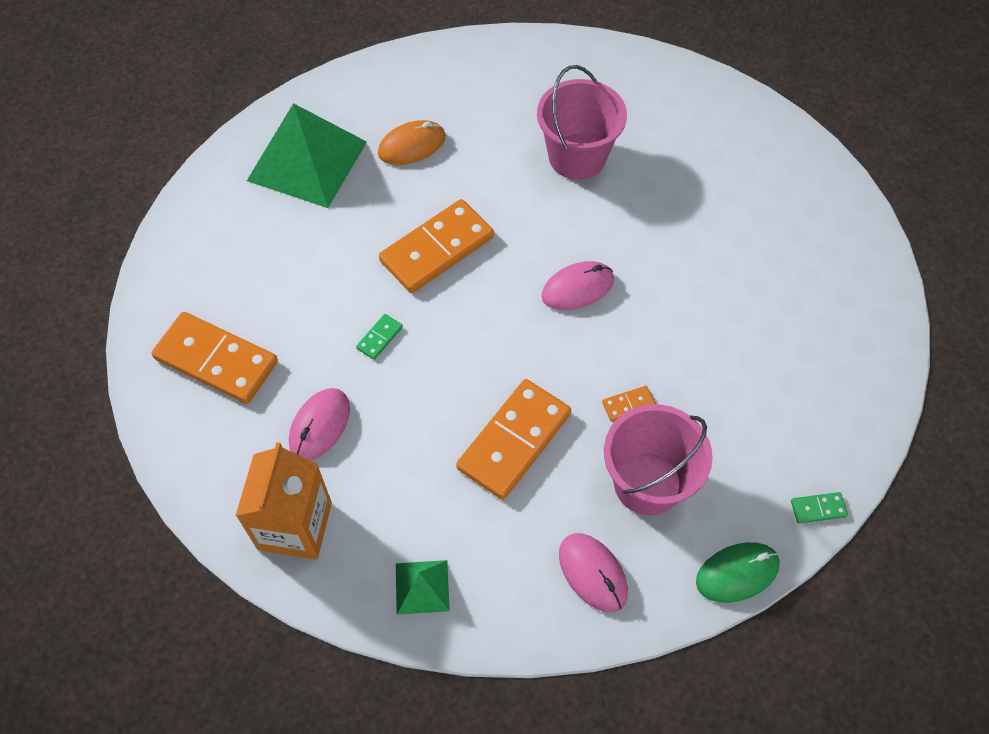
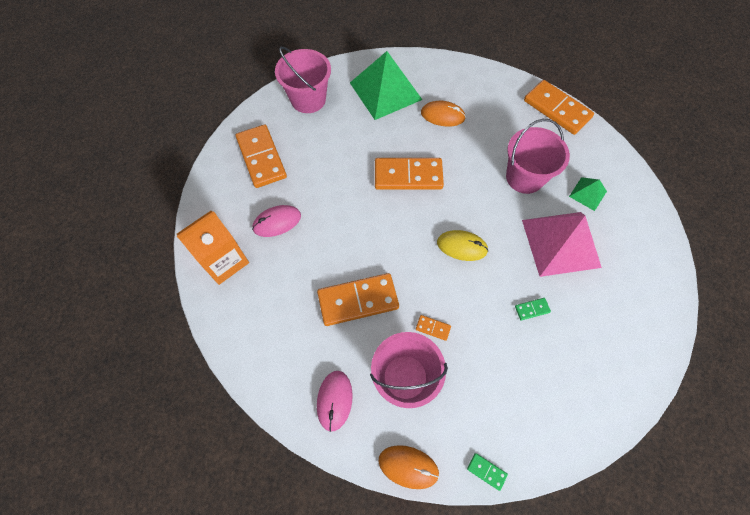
camera: 40 degrees right, 5 degrees up
(208, 240) = (308, 99): none -> pink bucket
(379, 338) = (341, 200): green domino -> green domino (532, 309)
(422, 586) = (251, 337): green pyramid -> green pyramid (588, 193)
(543, 50) = (557, 109): none -> orange domino
(577, 288) = (462, 246): pink mouse -> yellow mouse
(682, 206) = (561, 243): none -> pink pyramid
(737, 573) = (408, 466): green mouse -> orange mouse

